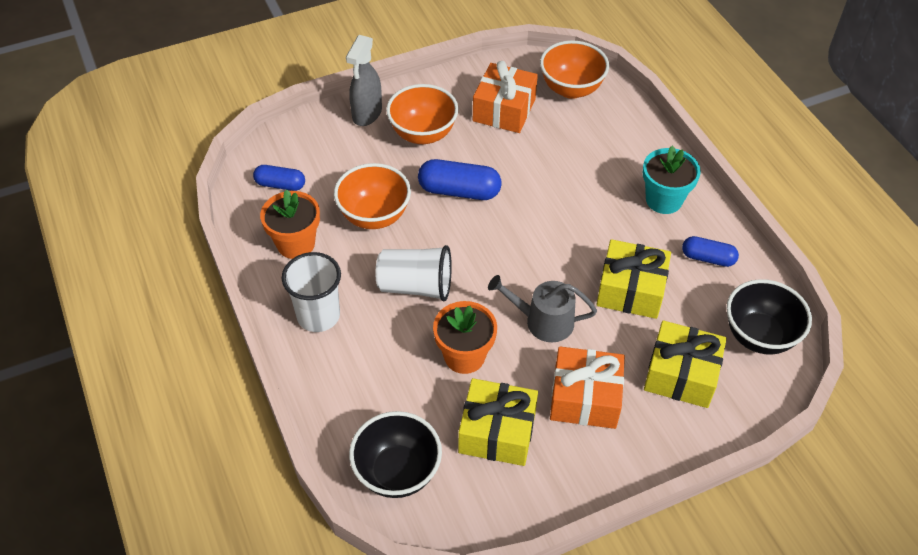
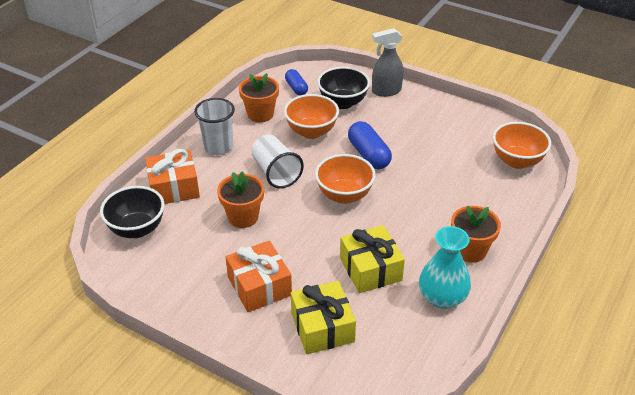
camera: 55 degrees right, 10 degrees down
(423, 134) = (397, 119): orange bowl -> orange bowl (344, 195)
(497, 432) = (199, 257): yellow gift -> none
(504, 110) = (459, 141): orange gift -> orange gift (174, 188)
(543, 321) = (302, 239): grey watering can -> none
(664, 200) = (470, 250): turquoise flower pot -> orange flower pot
(708, 258) = (442, 297): blue capsule -> turquoise vase
(759, 336) = (398, 357): black bowl -> black bowl (343, 102)

